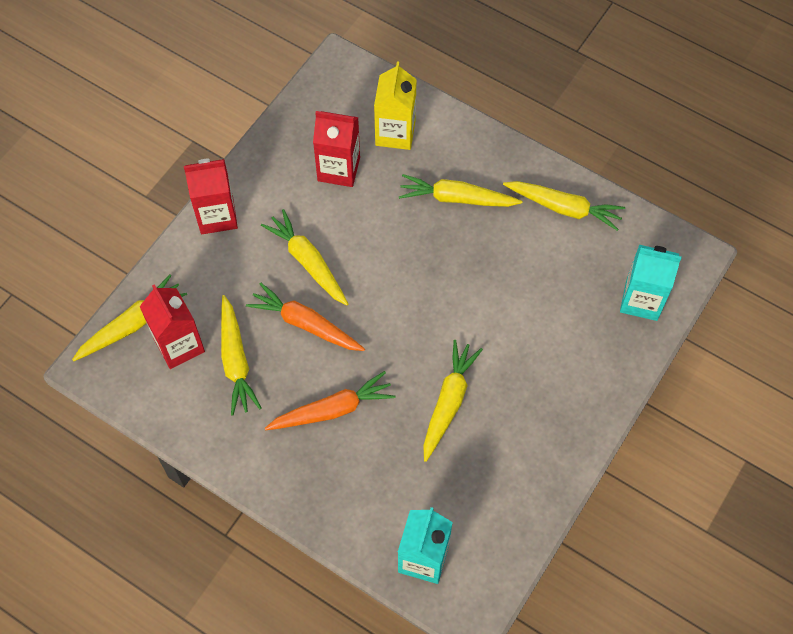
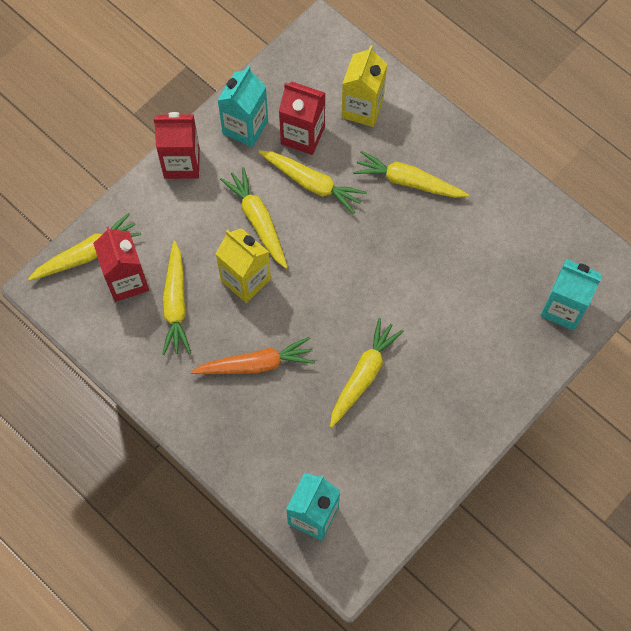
camera: 10 degrees right, 5 degrees up
(277, 170) = (245, 127): none -> turquoise carton
(306, 324) = (245, 280): orange carrot -> yellow carton
(563, 208) = (507, 207): yellow carrot -> yellow carrot (312, 183)

